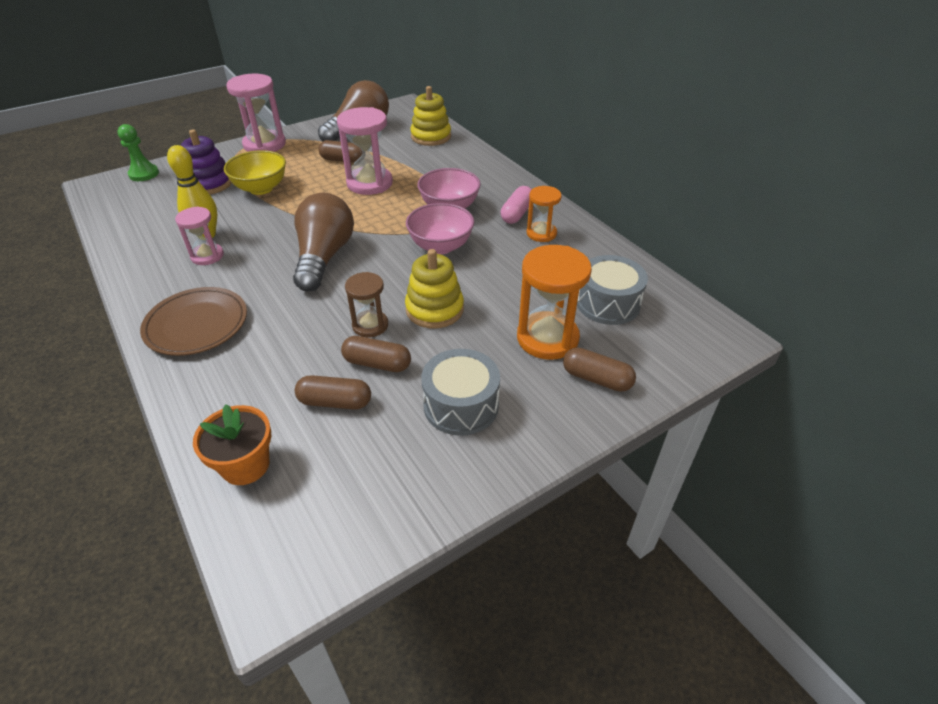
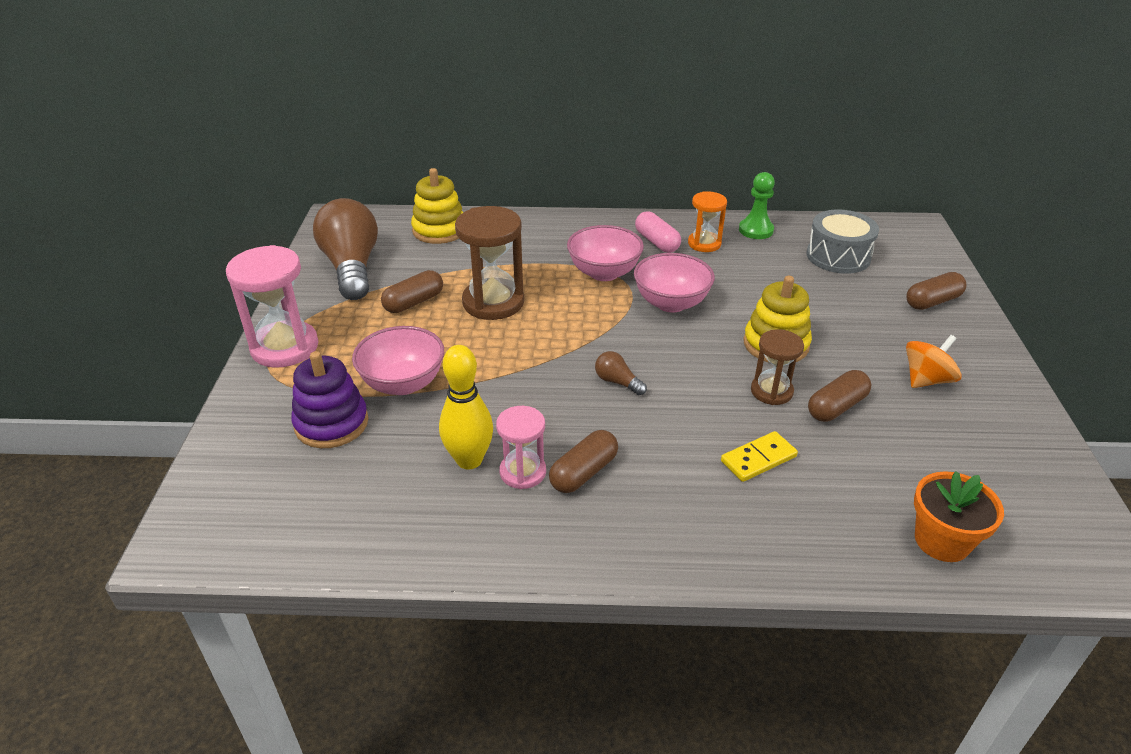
camera: 55 degrees left, 5 degrees down
(144, 174) = (214, 481): green pawn -> green pawn (756, 230)
(196, 324) = (670, 518): brown plate -> none
(261, 188) = (403, 383): yellow bowl -> pink bowl
(283, 343) = (758, 459): none -> yellow domino
(324, 257) = (617, 382): brown light bulb -> brown light bulb, size x0.41
(335, 402) = (879, 452): brown capsule -> brown capsule (584, 472)
(369, 183) = (493, 302): pink hourglass -> brown hourglass
(461, 405) = (926, 380): grey drum -> orange spinning top
(547, 338) = (864, 302): orange hourglass -> none

